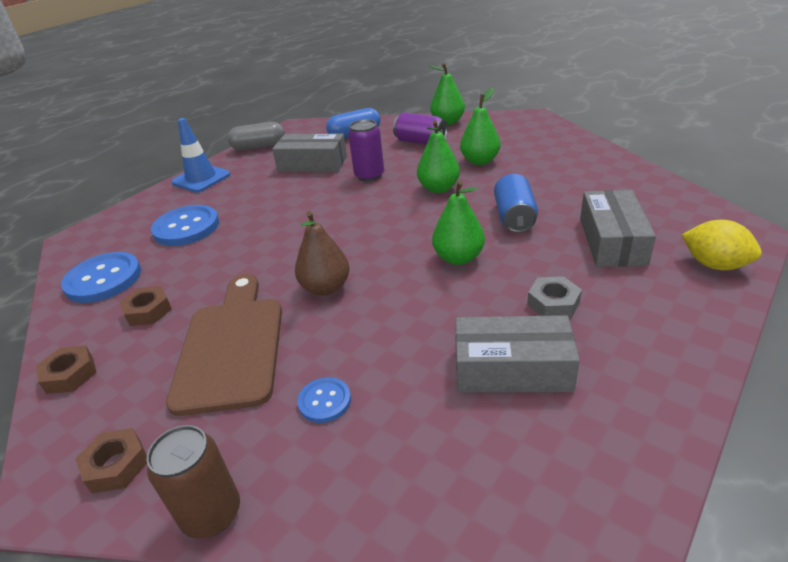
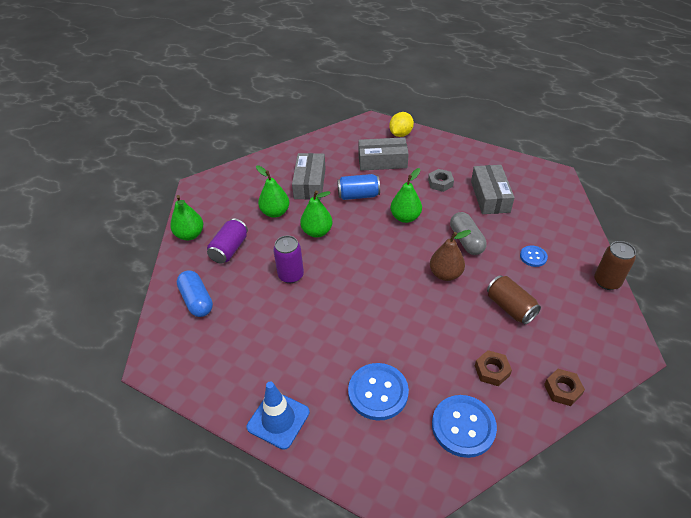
camera: 100 degrees left, 10 degrees up
(116, 465) = (605, 329): brown nut -> none
(231, 347) = (510, 307): brown cutting board -> brown can
(259, 147) = (205, 385): grey capsule -> grey capsule (466, 240)
(312, 164) = (259, 322): grey box -> grey box (310, 183)

